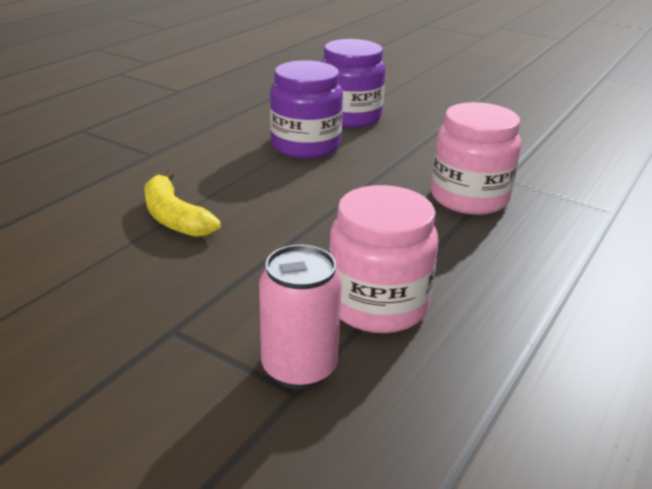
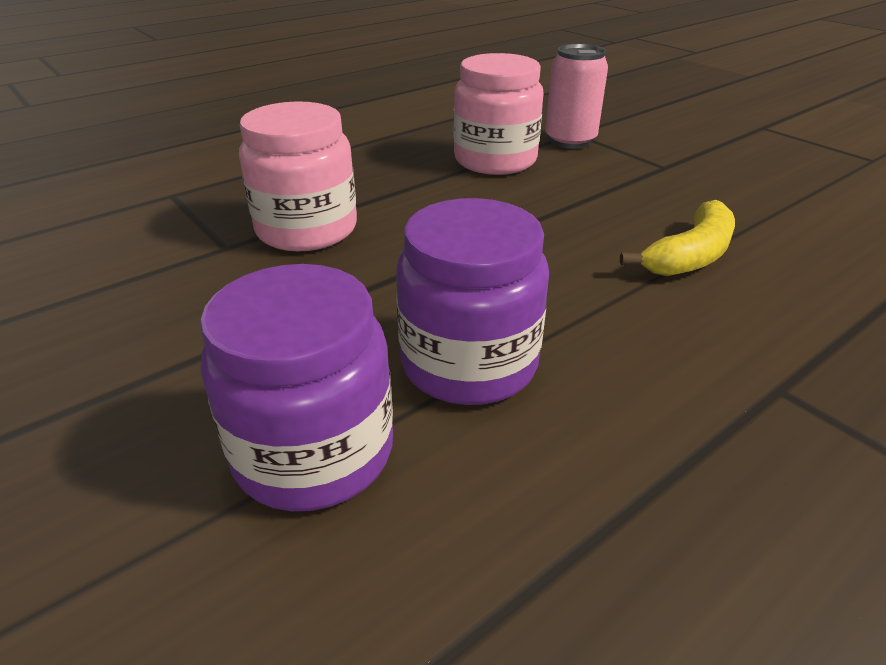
camera: 160 degrees left, 5 degrees up
(175, 218) = (690, 255): yellow banana -> yellow banana turned 60 degrees clockwise

